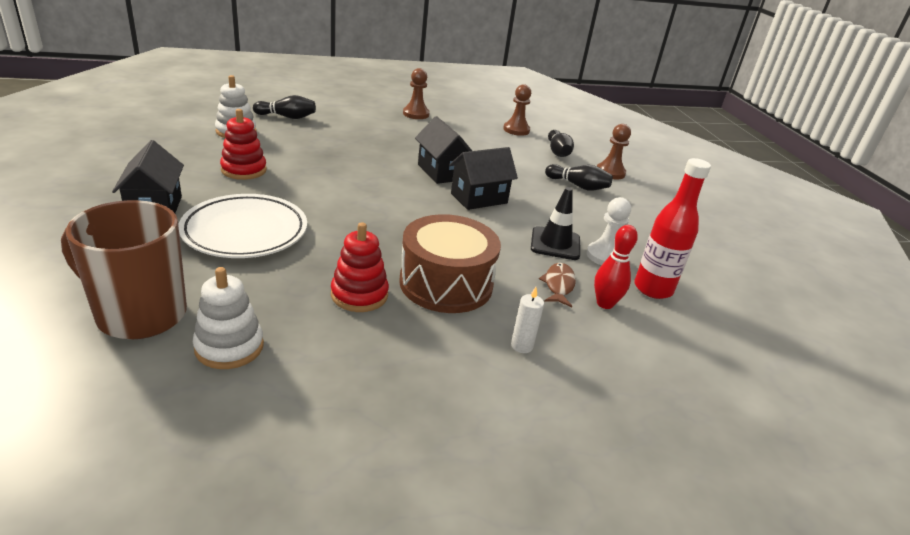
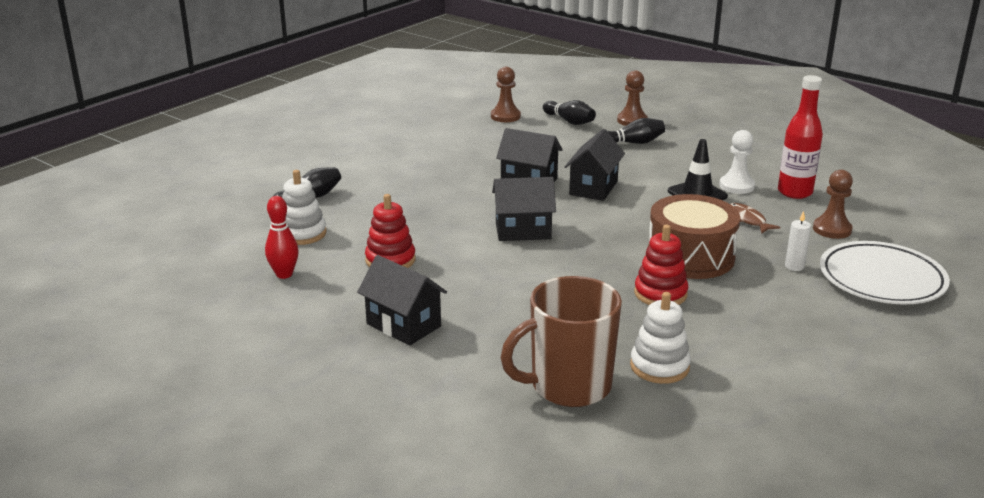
camera: 35 degrees left, 5 degrees down
(245, 232) = (504, 301): white plate -> white plate (881, 279)
(364, 198) = (523, 231): none -> black house
(416, 114) = (404, 140): brown pawn -> brown pawn (832, 229)
(605, 304) = (788, 216): red bowling pin -> red bowling pin (284, 274)

